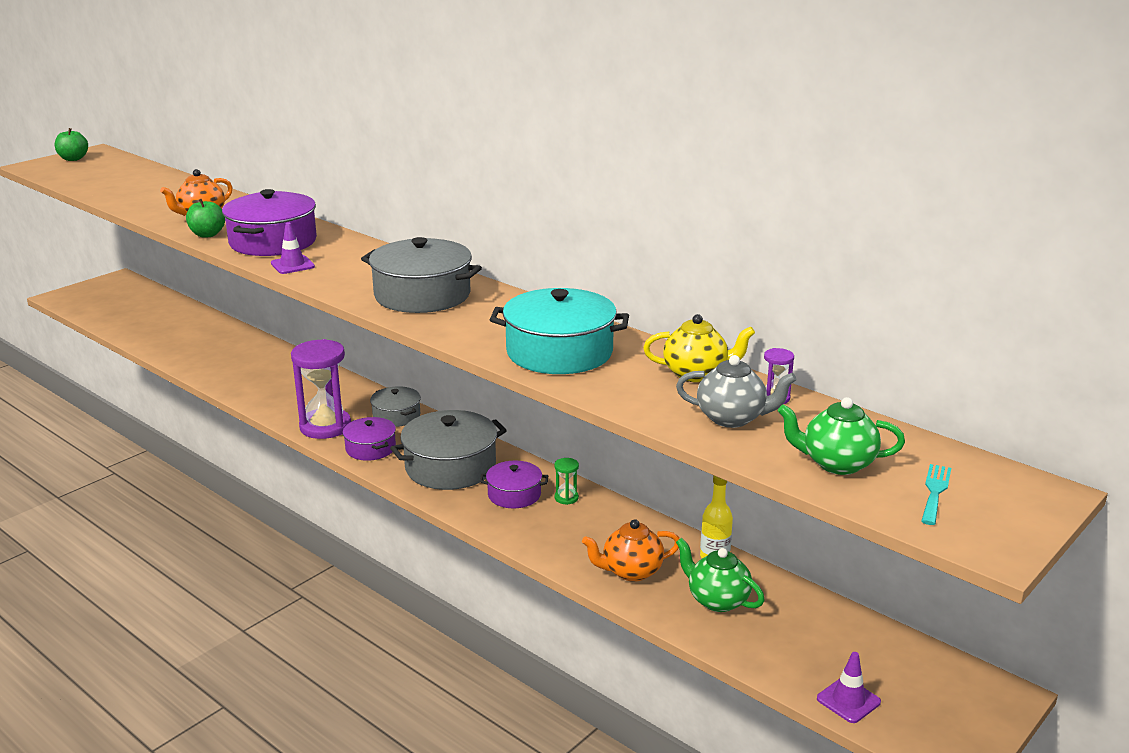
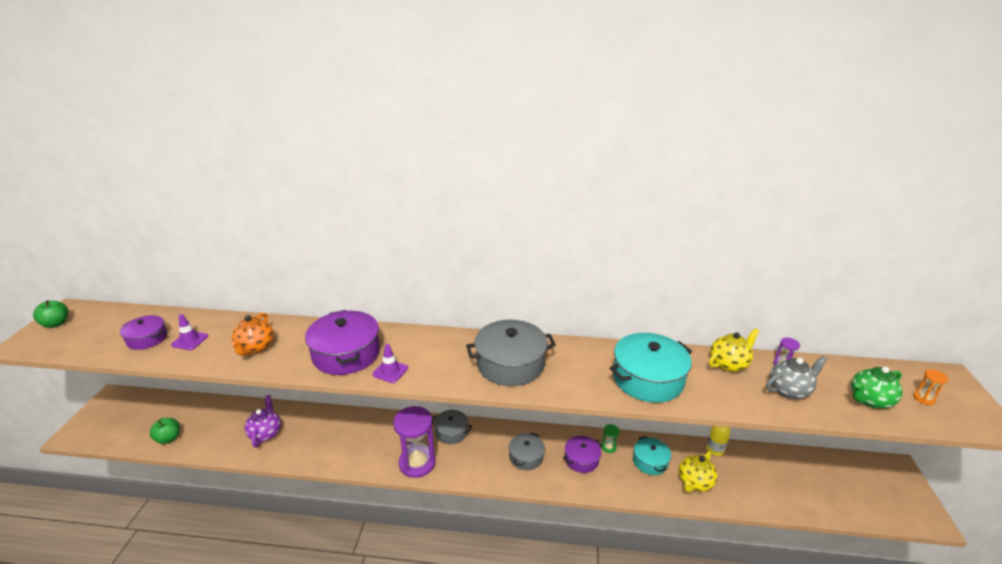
camera: 35 degrees left, 5 degrees up
(207, 234) = (286, 365): green apple -> green apple (168, 438)
(213, 351) = (266, 433): none -> purple teapot
(370, 448) = (465, 466): purple pot -> purple pot (147, 339)
(450, 467) = (526, 457): grey pot -> grey pot, size x0.57
(601, 530) = (650, 461): none -> turquoise pot
(631, 571) = (694, 482): orange teapot -> yellow teapot
(717, 600) = (748, 479): green teapot -> none
(848, 700) = (862, 510): purple traffic cone -> purple traffic cone (190, 340)
(935, 492) = (924, 398): turquoise fork -> orange hourglass

